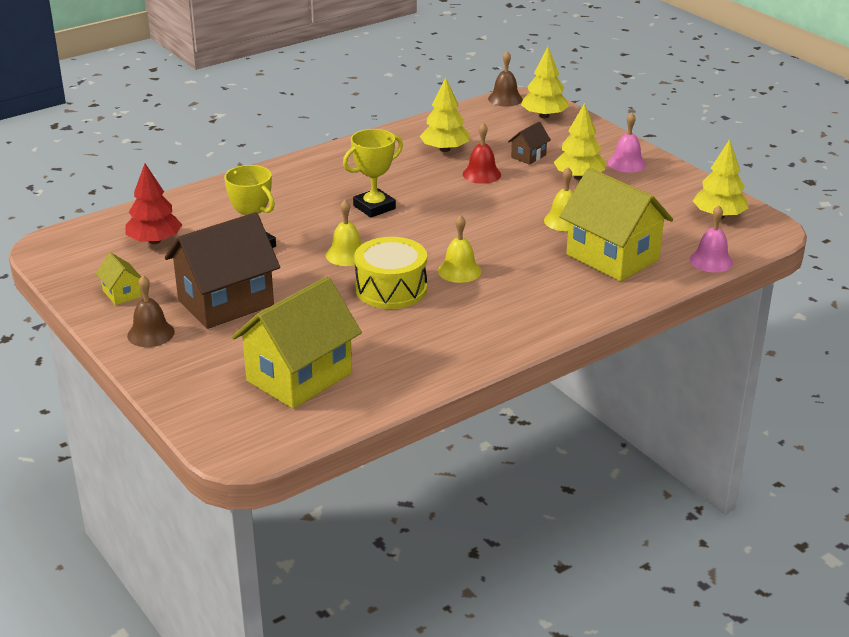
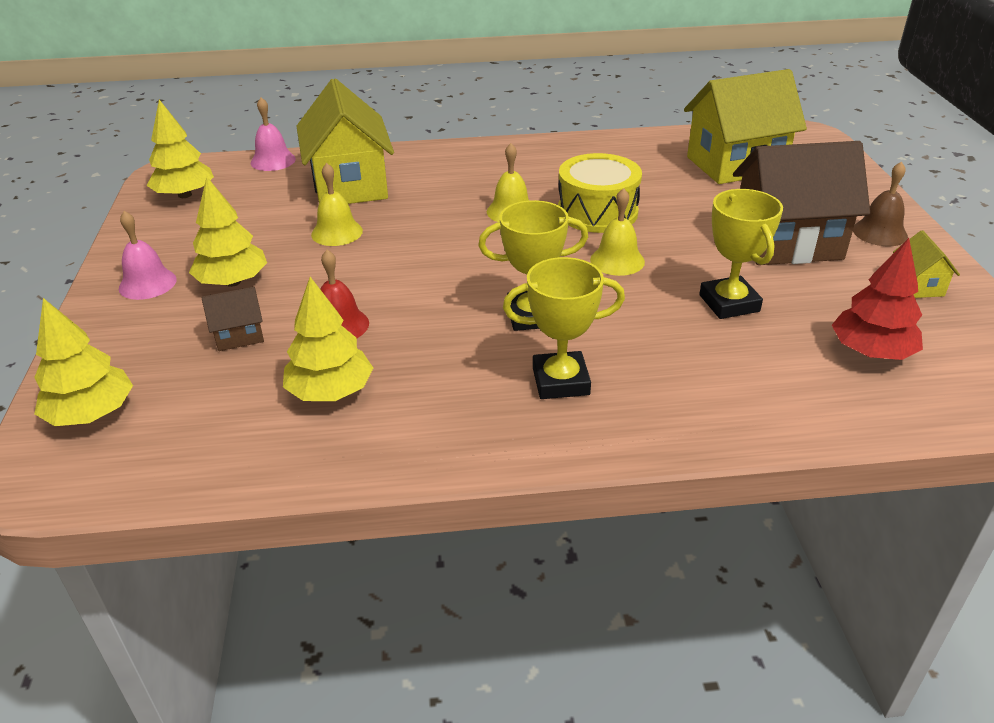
camera: 150 degrees left, 5 degrees up
(330, 182) = (560, 381): none -> yellow trophy
(505, 99) = (76, 489): brown bell -> none

